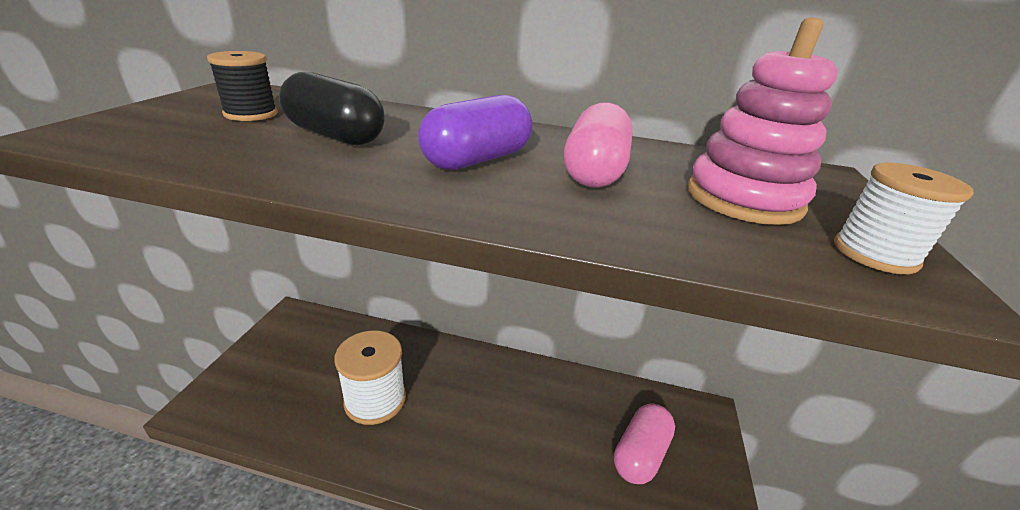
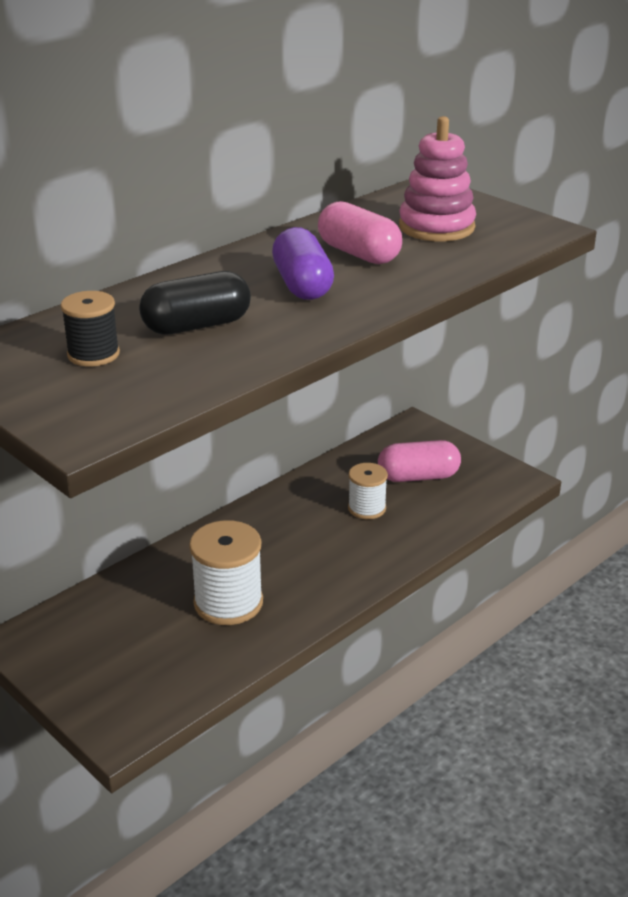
camera: 55 degrees left, 0 degrees up
(640, 454) = (418, 477): pink capsule -> pink capsule turned 75 degrees counterclockwise
(874, 254) = (516, 225): white spool -> white spool (367, 508)

